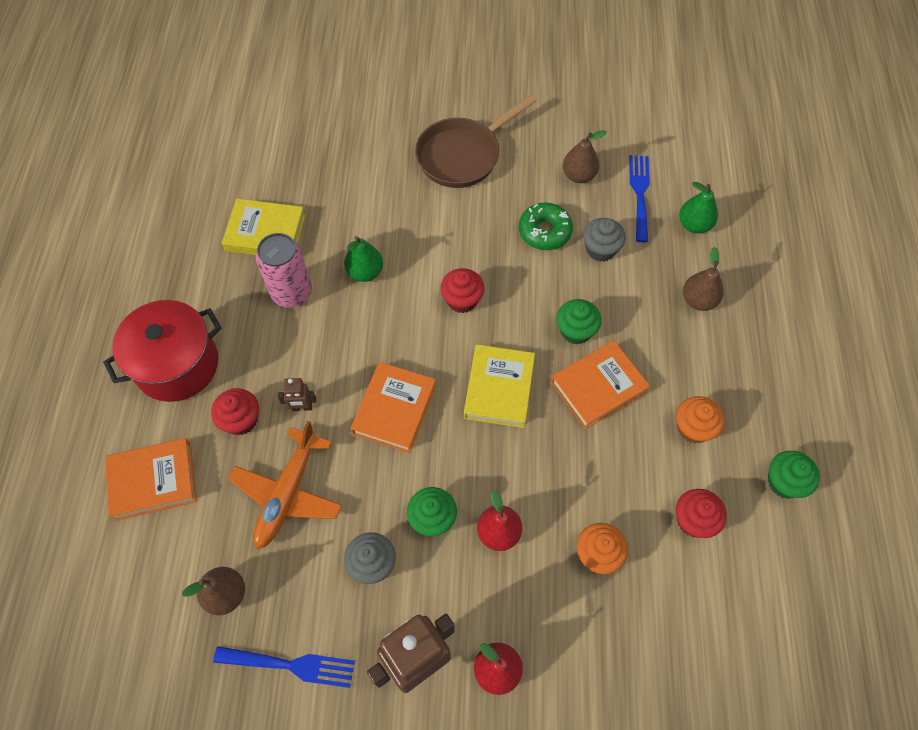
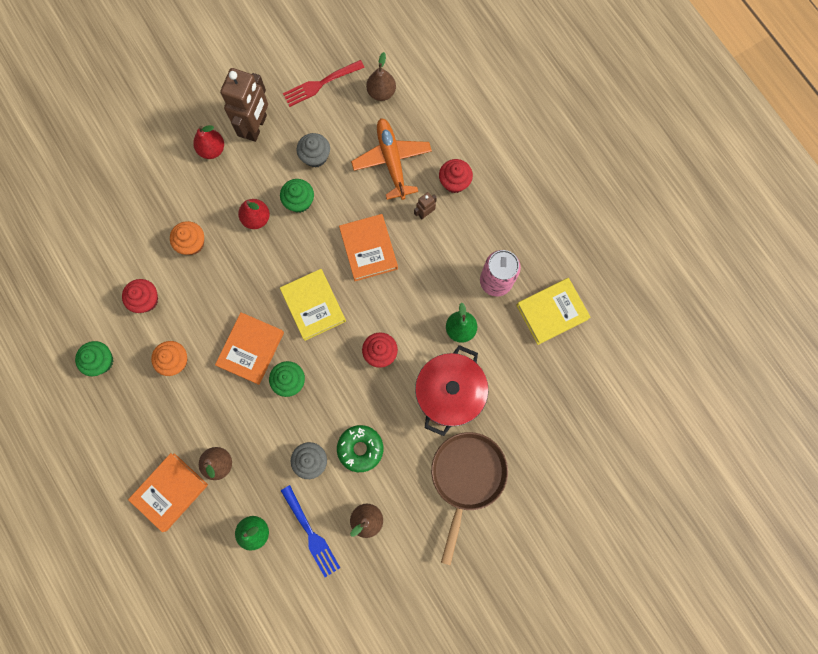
camera: 145 degrees right, 15 degrees up
(153, 481) = (472, 118): orange book -> orange book (170, 491)
(177, 365) = (523, 187): red pot -> red pot (449, 393)
(290, 665) = (320, 84): blue fork -> red fork

